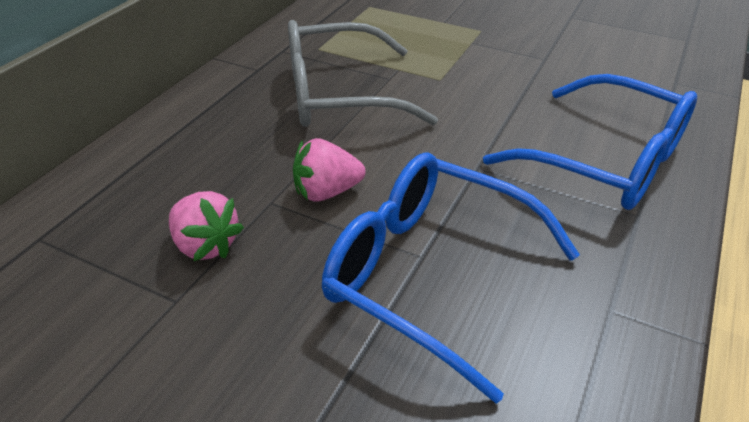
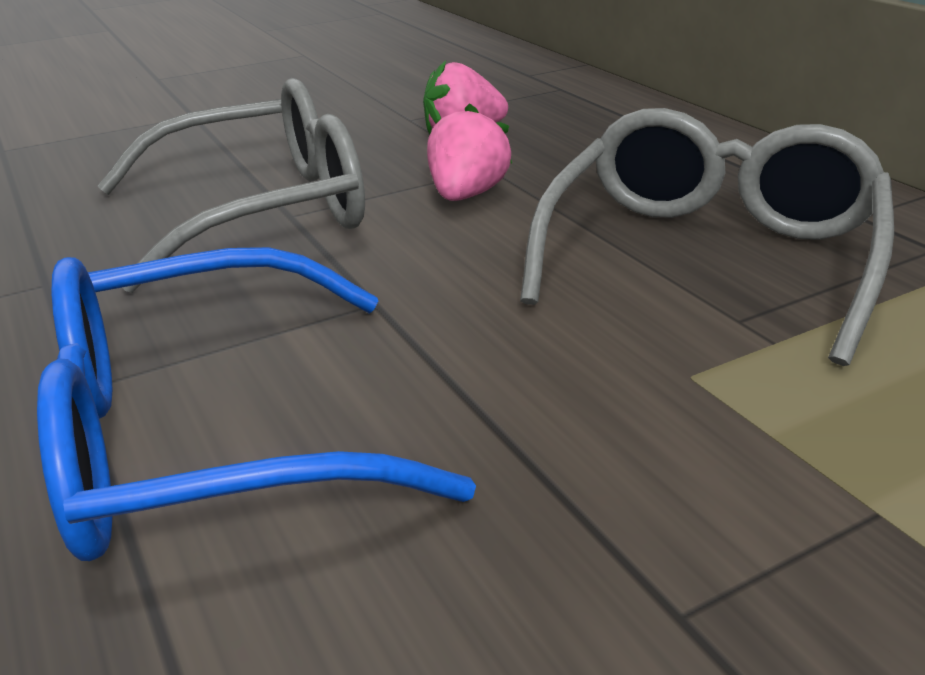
camera: 125 degrees right, 10 degrees down
(432, 274) = (259, 211): blue glasses -> grey glasses

